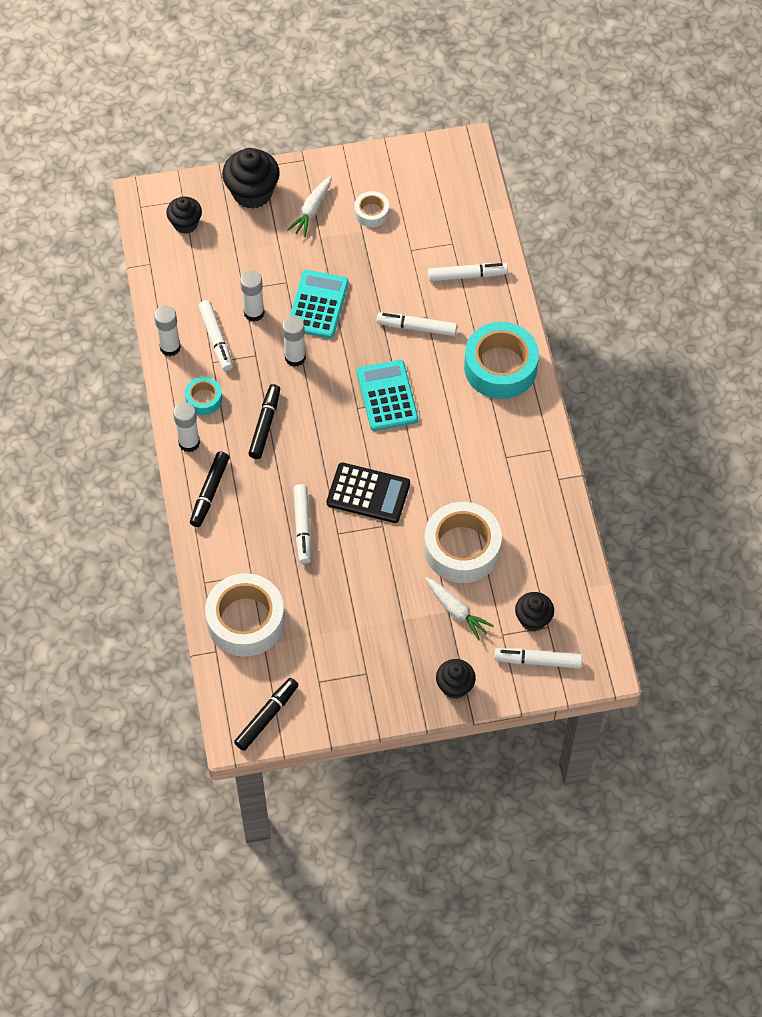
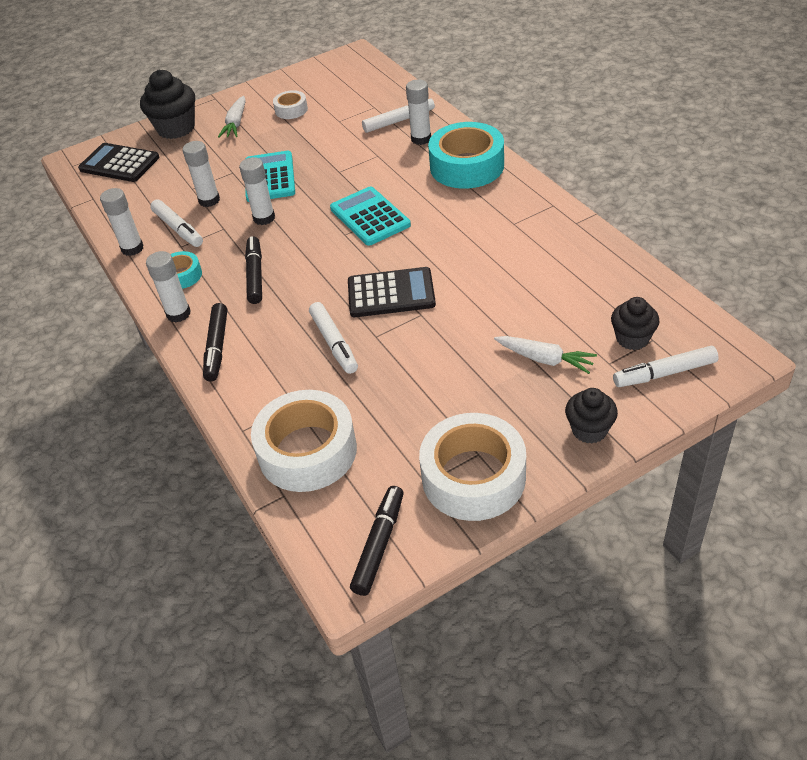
camera: 15 degrees left, 15 degrees down
(185, 224) = (119, 164): black cupcake -> black calculator
(416, 328) = (372, 165): white marker -> none
(462, 548) = (516, 305): white tape -> white tape (473, 477)
(476, 311) = (421, 139): none -> white glue stick

